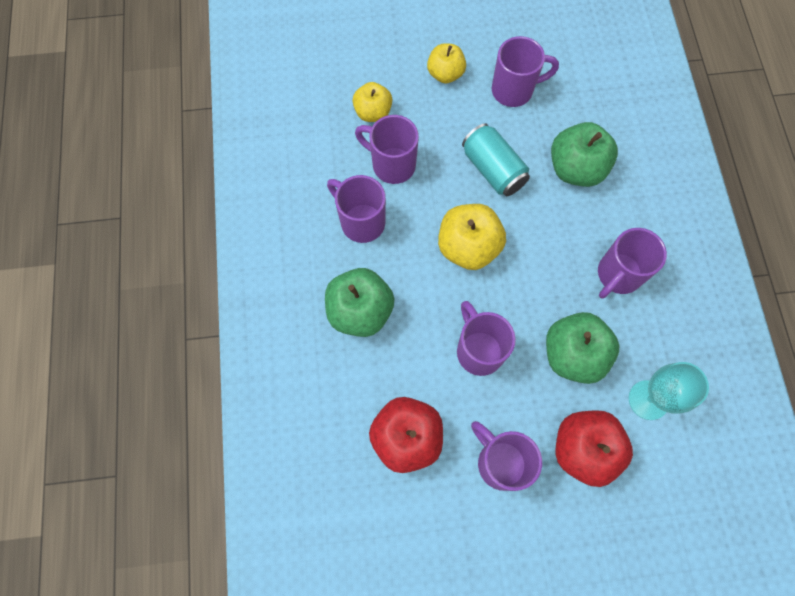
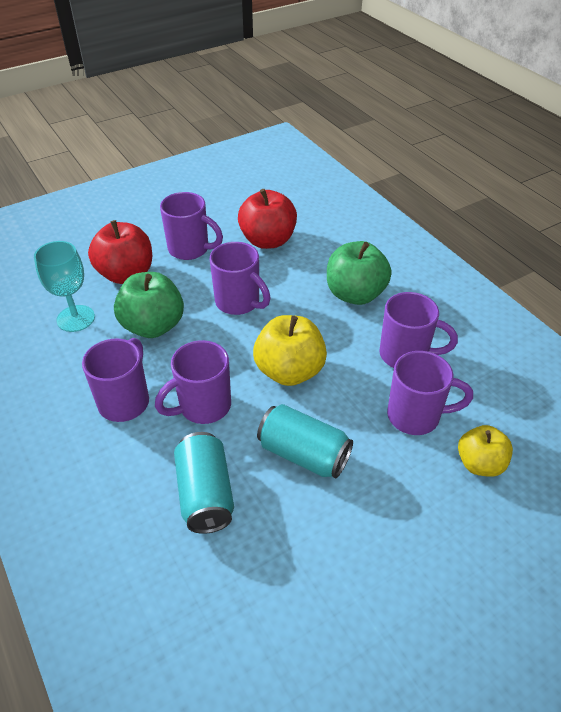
camera: 155 degrees right, 25 degrees down
(445, 74) = (432, 553): yellow apple -> none
(514, 90) = (329, 569): purple mug -> purple mug (203, 406)
(576, 169) = (205, 494): green apple -> turquoise can

